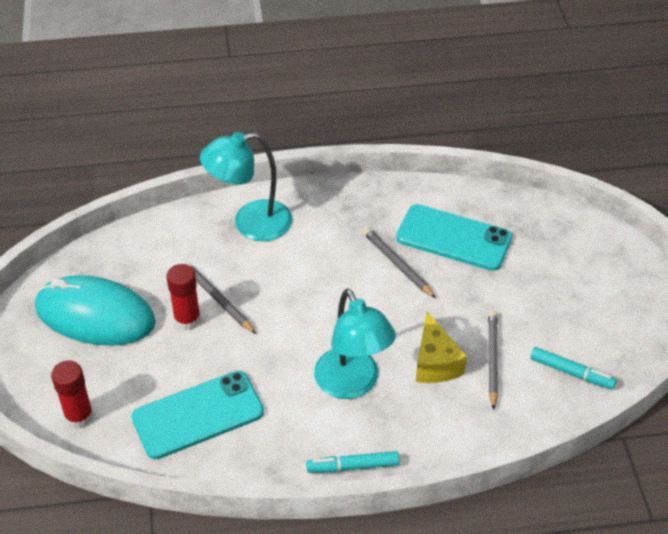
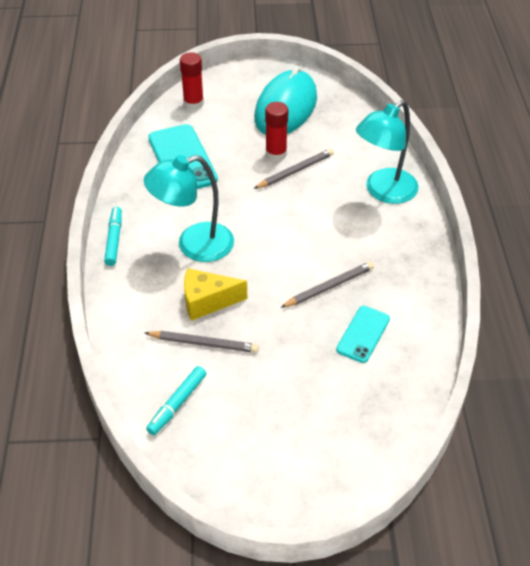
camera: 95 degrees right, 0 degrees up
(250, 223) = (384, 192): turquoise lamp -> turquoise lamp turned 120 degrees counterclockwise
(454, 238) = (363, 334): turquoise phone -> turquoise phone, size x0.59

